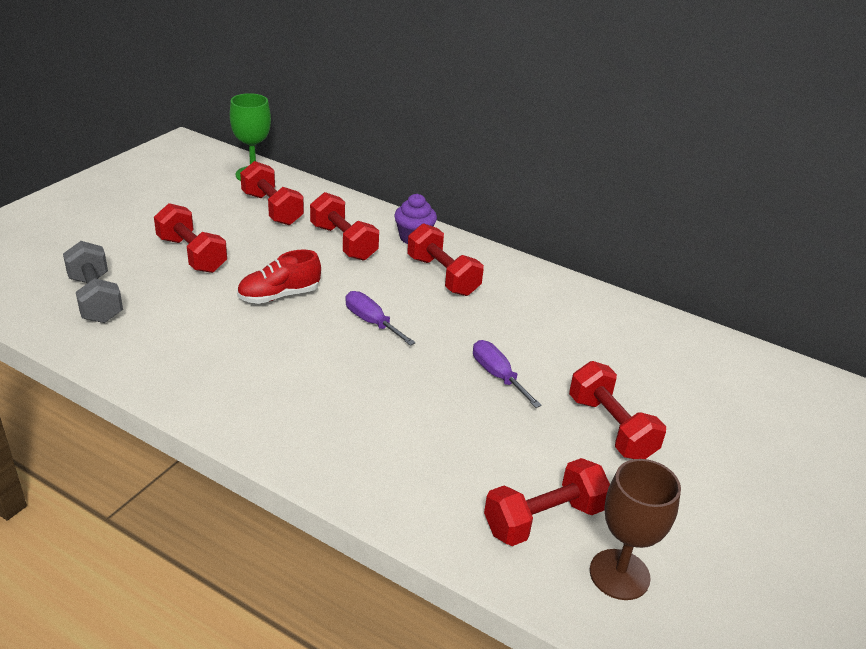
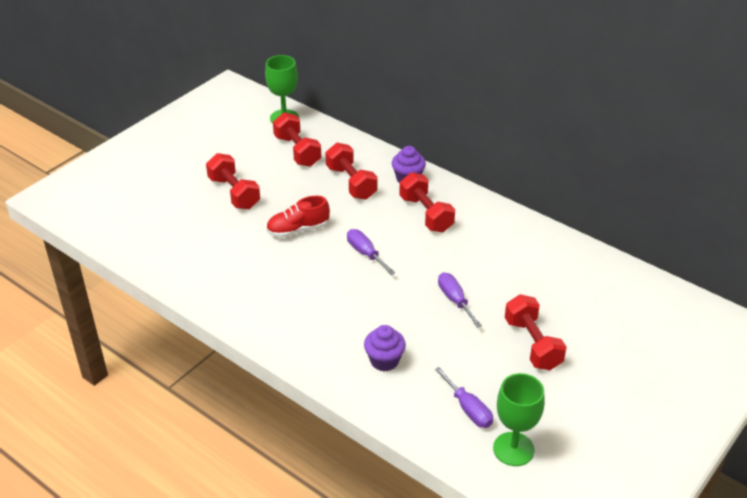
camera: 10 degrees right, 5 degrees up
(95, 299) = (164, 230): grey dumbbell -> none
(415, 457) = (384, 361): none -> purple cupcake
(544, 519) = (468, 409): red dumbbell -> purple screwdriver
(619, 574) = (513, 449): brown goblet -> green goblet

